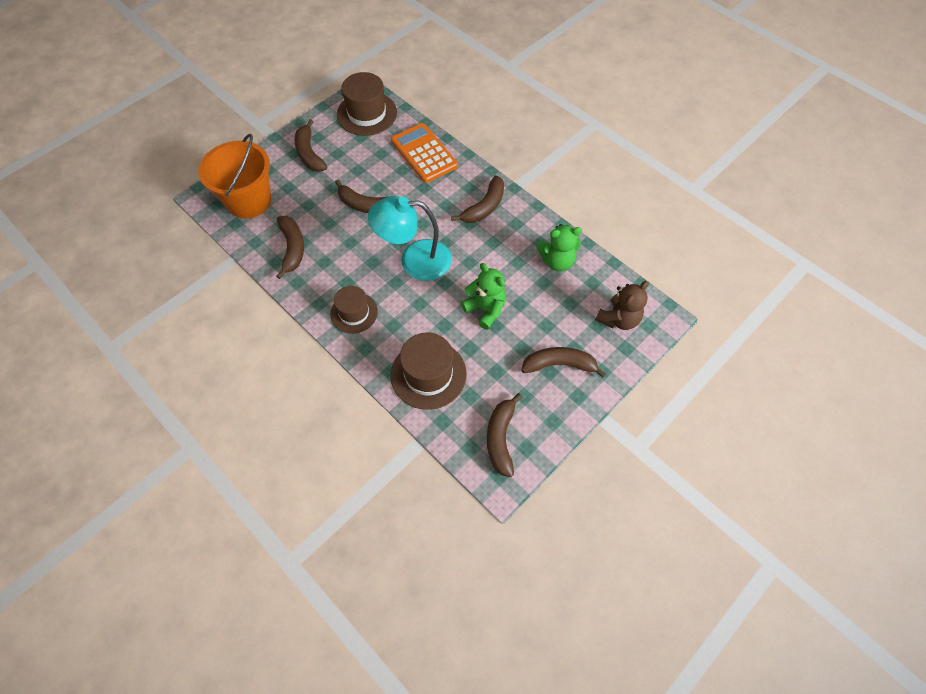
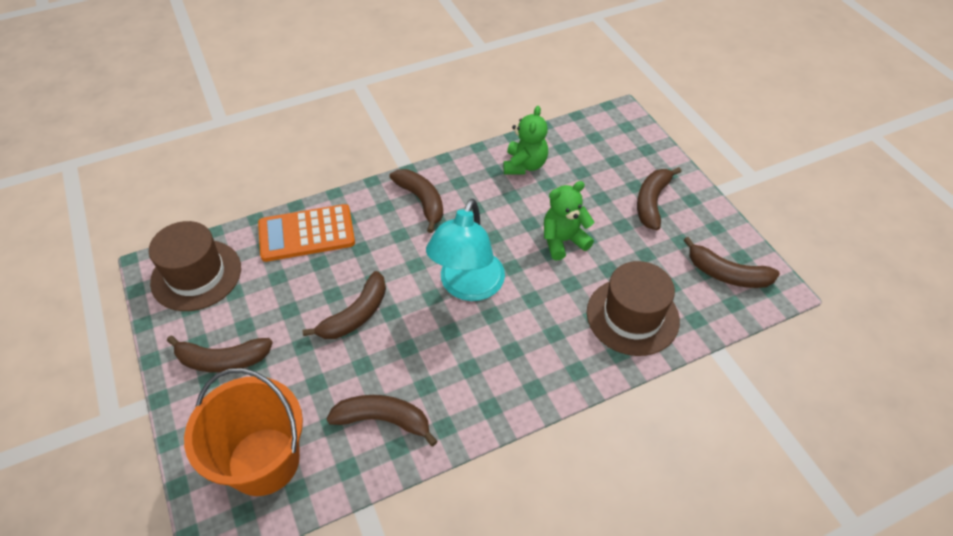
camera: 70 degrees left, 10 degrees down
(354, 313) = (520, 370): brown hat -> none
(618, 319) = (612, 143): brown teddy bear -> none

